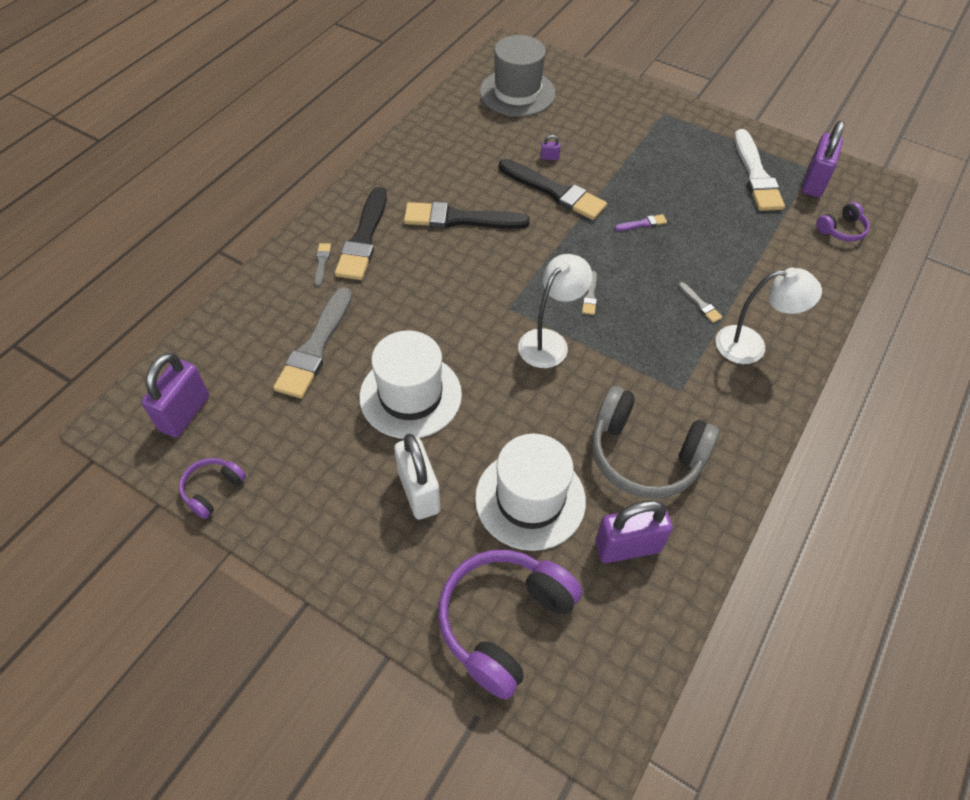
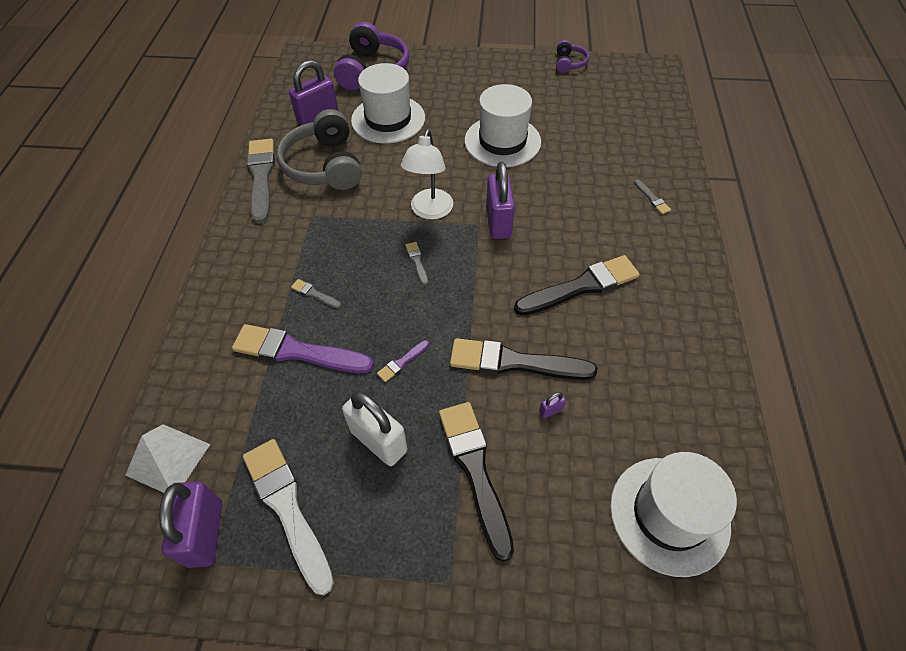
camera: 155 degrees right, 0 degrees up
(185, 413) = (626, 85): purple padlock -> purple padlock (498, 222)
(315, 347) = (591, 143): grey brush -> grey brush (261, 177)
(363, 238) = (643, 232): black brush -> black brush (475, 470)
(419, 492) = (456, 100): white padlock -> white padlock (378, 441)
(517, 93) = (669, 514): grey hat -> white hat
(644, 455) = (324, 165): grey headphones -> grey headphones turned 105 degrees counterclockwise
(728, 263) = (297, 351): none -> purple brush
(751, 345) = (259, 273): white lamp -> none
(841, 230) = (168, 459): purple headphones -> white pyramid

